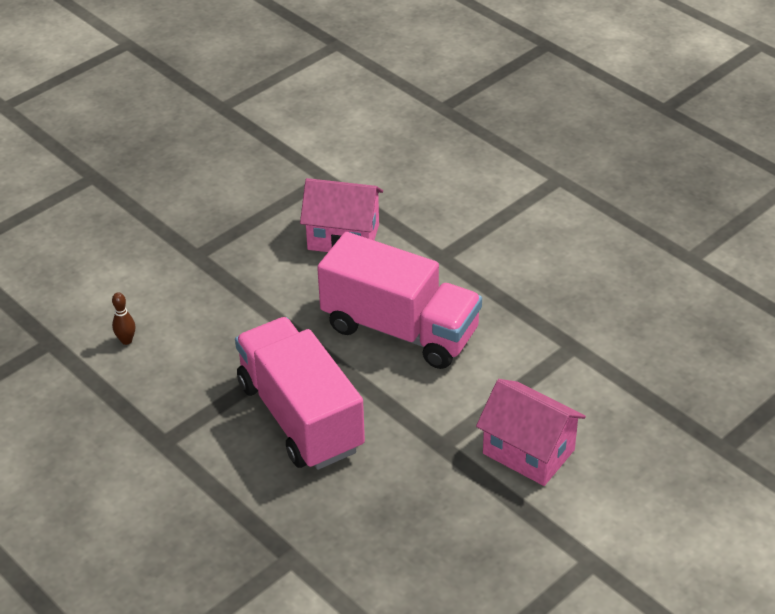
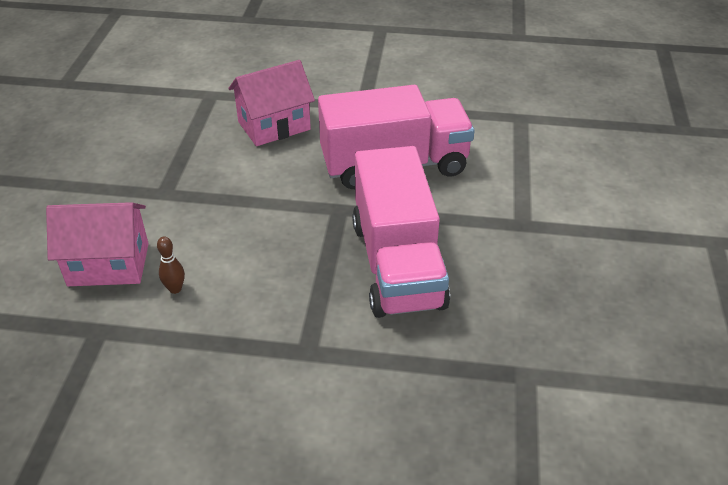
camera: 40 degrees left, 0 degrees up
(300, 416) = (397, 264): pink truck -> pink truck turned 120 degrees counterclockwise
(528, 451) = (582, 196): pink house -> pink house (108, 264)

